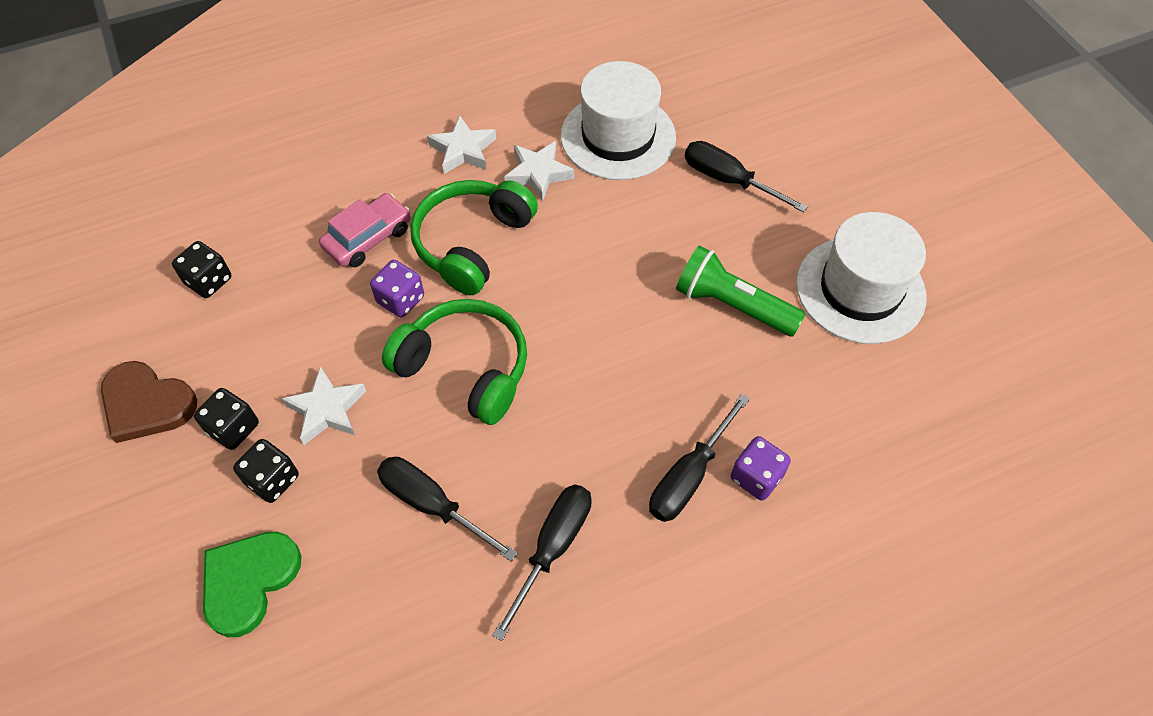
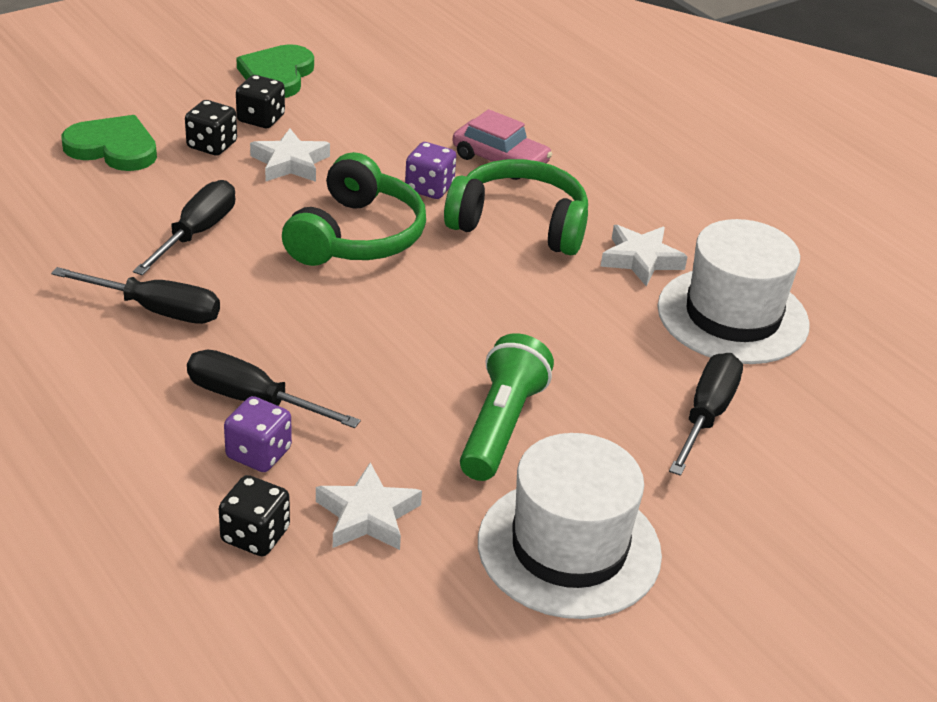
camera: 75 degrees right, 20 degrees down
(147, 404) = (277, 75): brown heart -> green heart
(209, 281) = (416, 83): black dice -> black dice (255, 535)
(463, 150) = (649, 205): white star -> white star (367, 515)

